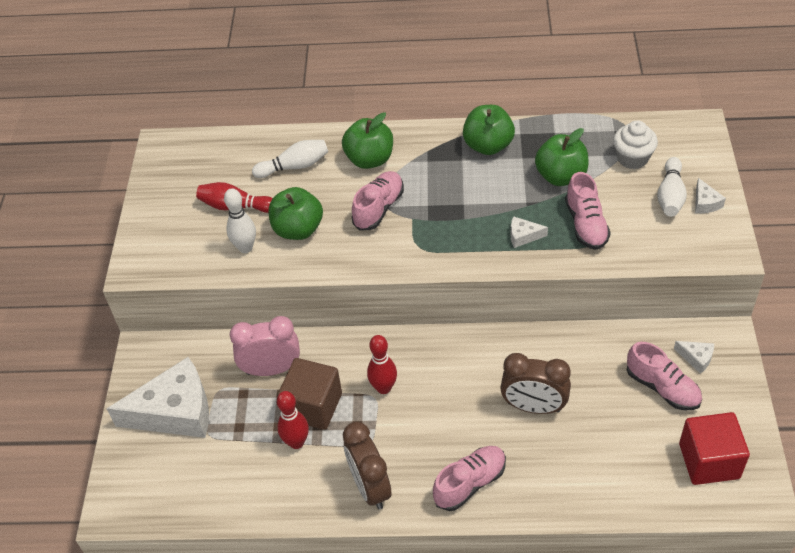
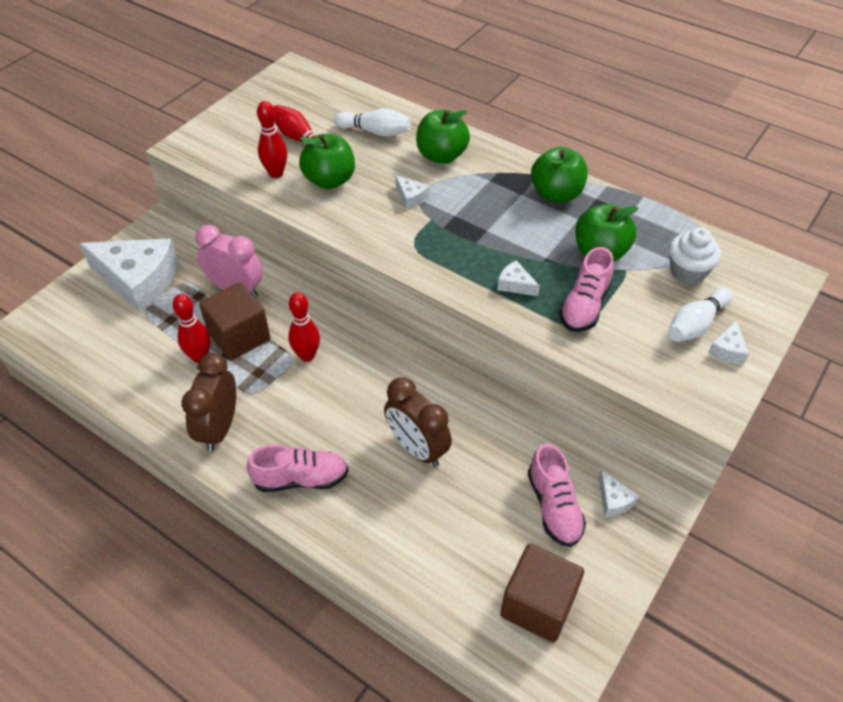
camera: 30 degrees right, 0 degrees up
(245, 248) = (276, 173): white bowling pin -> red bowling pin
(379, 208) = (411, 197): pink shoe -> white cheese
(709, 461) = (538, 605): red cube -> brown cube

